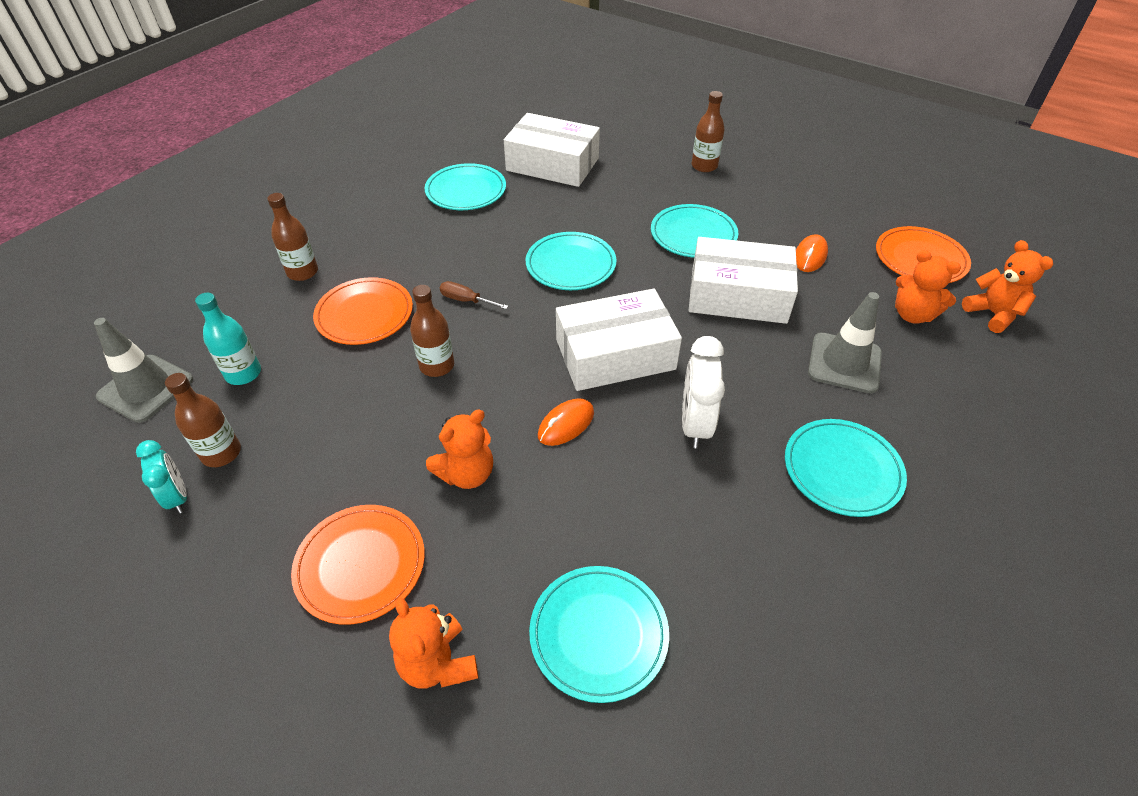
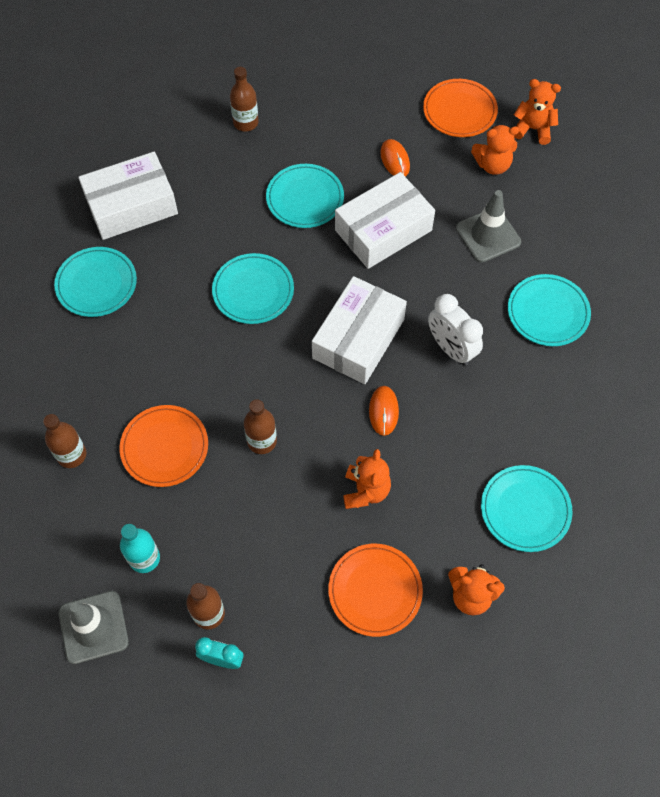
camera: 45 degrees left, 15 degrees up
(466, 300) = (219, 378): brown screwdriver -> none

